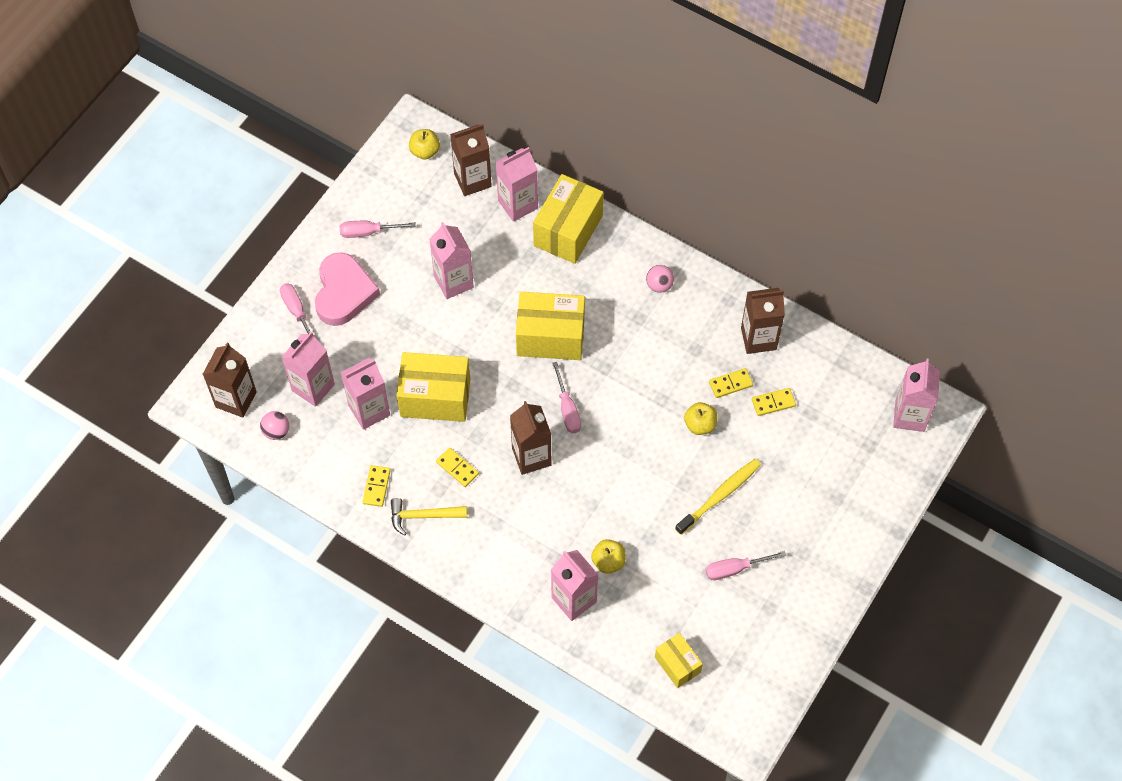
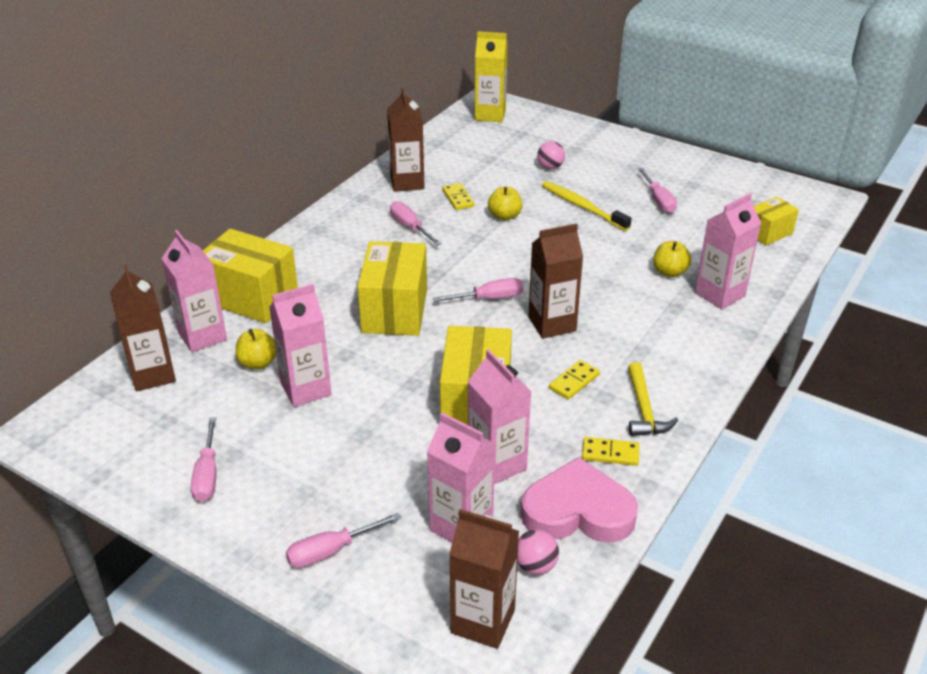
camera: 90 degrees left, 25 degrees down
(344, 292) = (305, 498): pink heart -> pink heart (578, 511)
(425, 151) = (89, 420): yellow apple -> yellow apple (258, 363)
(659, 285) = (336, 237): pink ball -> pink ball (550, 167)
(677, 344) = (410, 227): none -> pink screwdriver
(773, 403) = (479, 177): yellow domino -> none
(909, 416) = (490, 115): pink carton -> yellow carton

